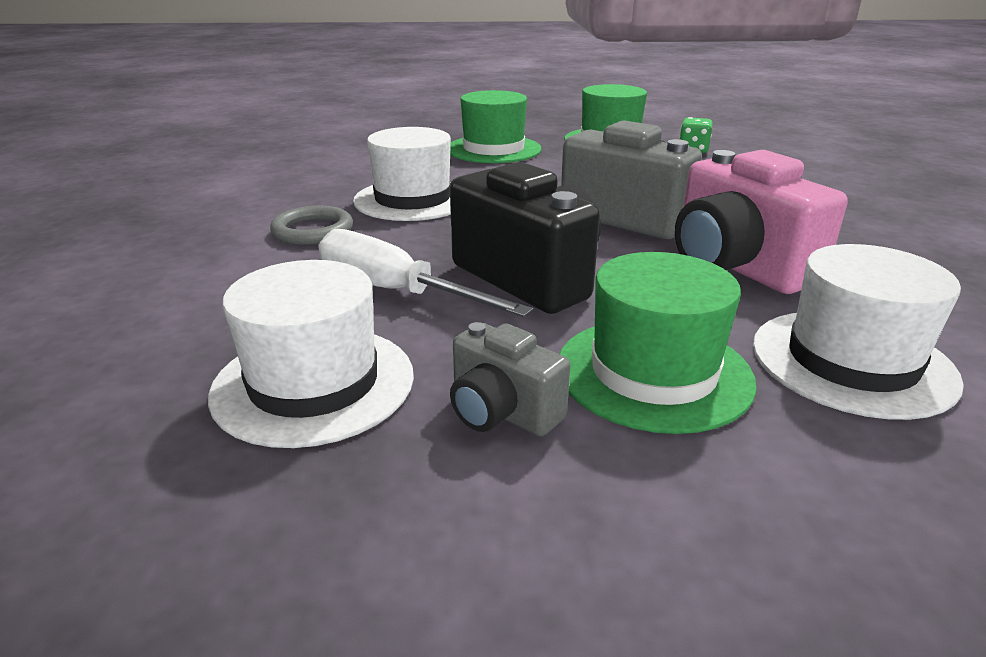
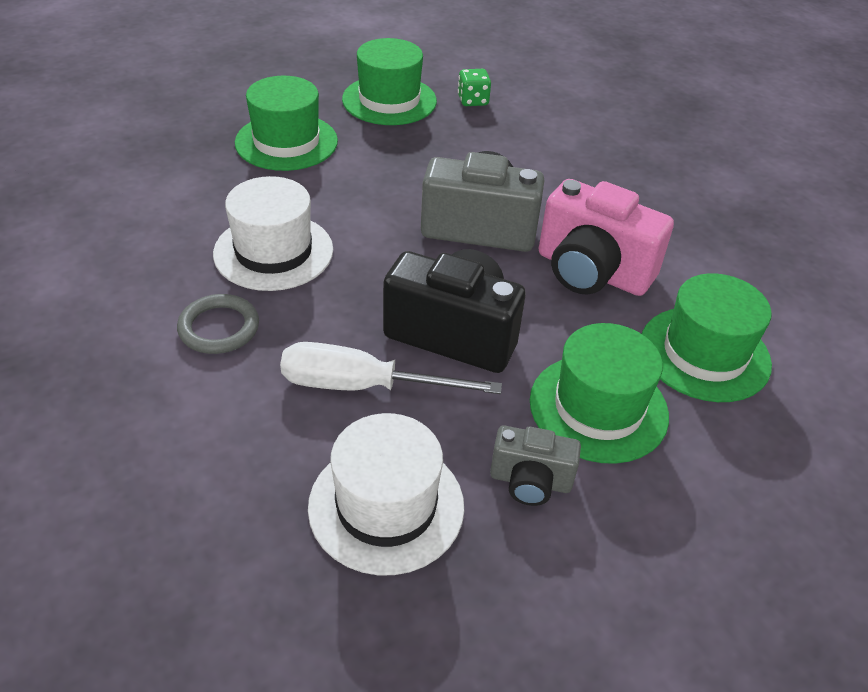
camera: 30 degrees left, 15 degrees up
(851, 361) = (704, 353): white hat -> green hat

